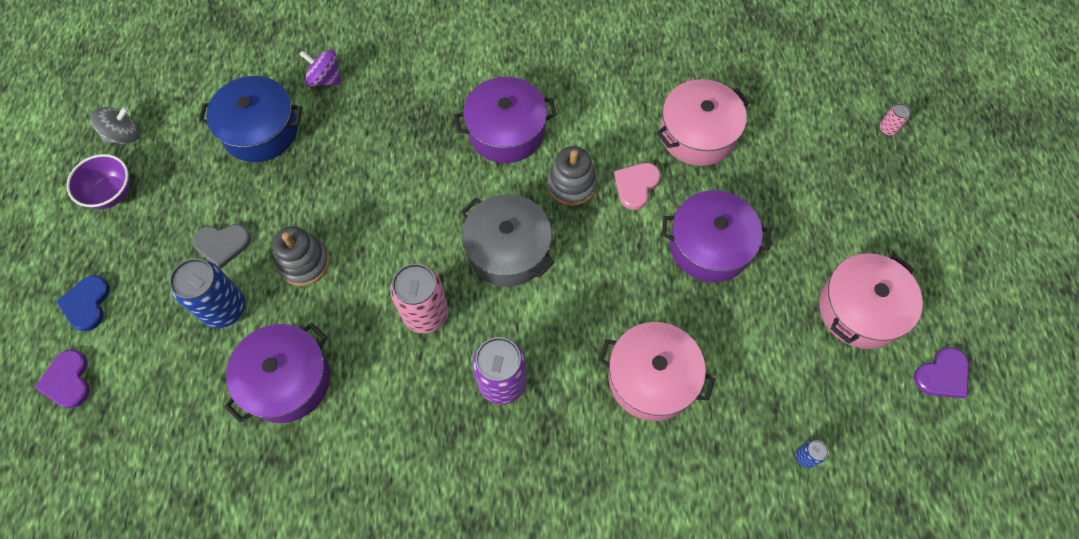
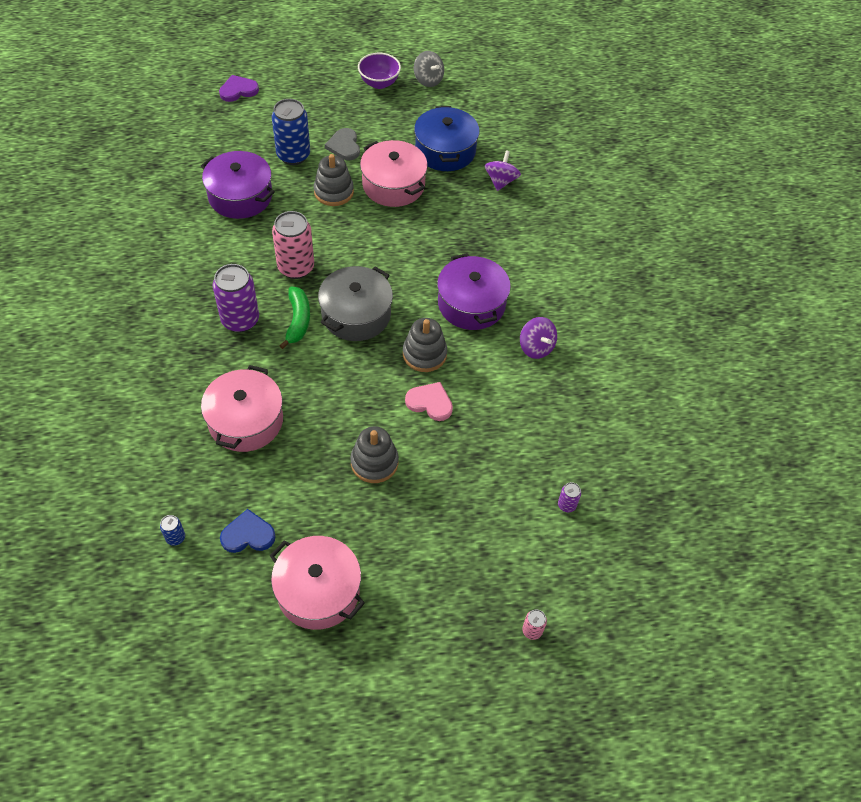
camera: 80 degrees right, 10 degrees down
(87, 304) = (293, 88): blue heart -> blue heart (248, 534)
(510, 314) = (298, 320): none -> green banana
(571, 80) = (536, 347): none -> purple spinning top
(697, 134) = (494, 451): pink pot -> pink pot (393, 185)
(709, 245) = (374, 462): purple pot -> grey stacking toy
(758, 82) = (566, 505): none -> purple can
(942, 375) = (253, 663): purple heart -> none

